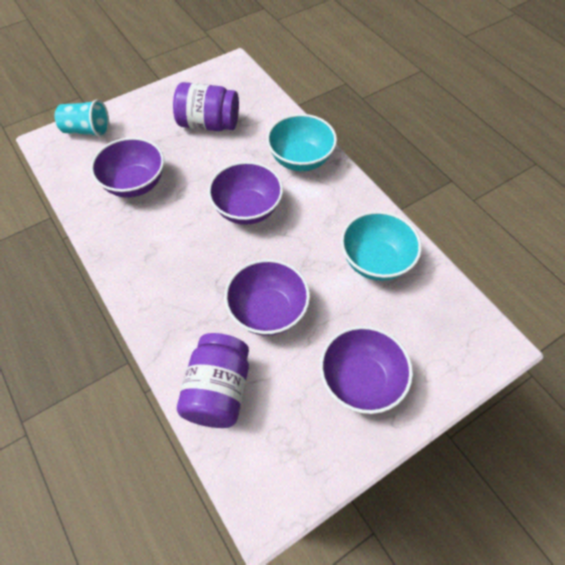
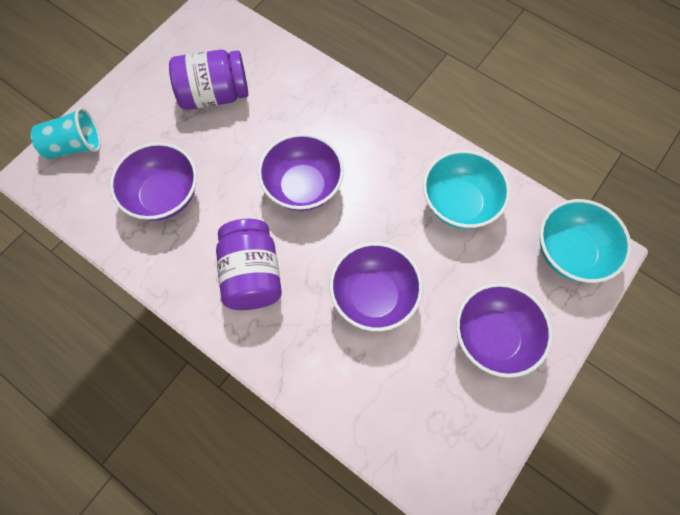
camera: 20 degrees left, 10 degrees up
(218, 391) = (360, 399): purple jar -> purple jar (252, 275)
(300, 159) = (335, 109): turquoise bowl -> turquoise bowl (570, 253)

